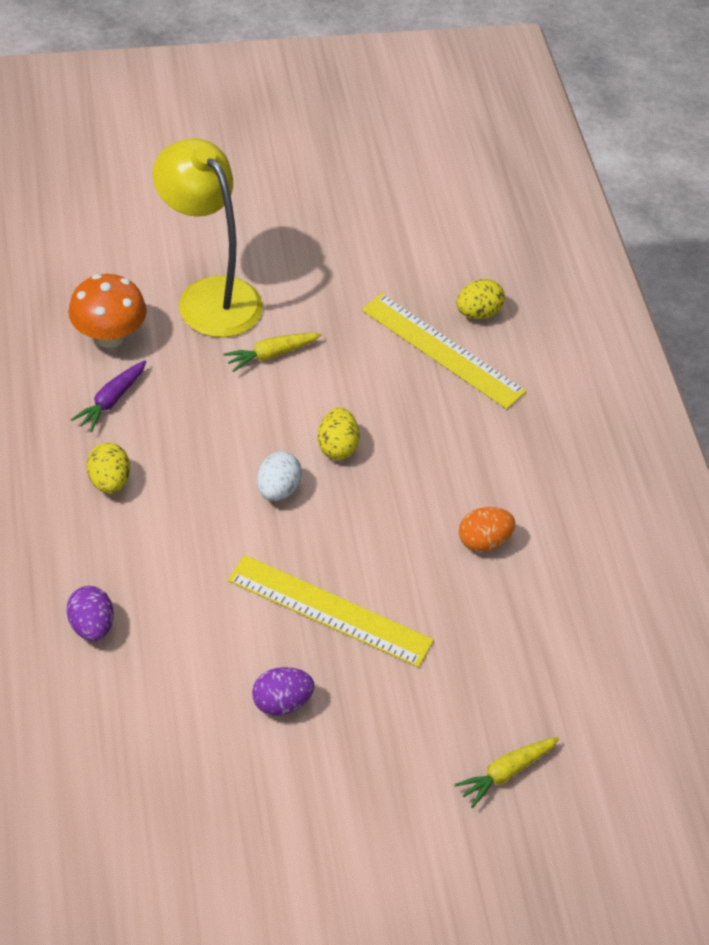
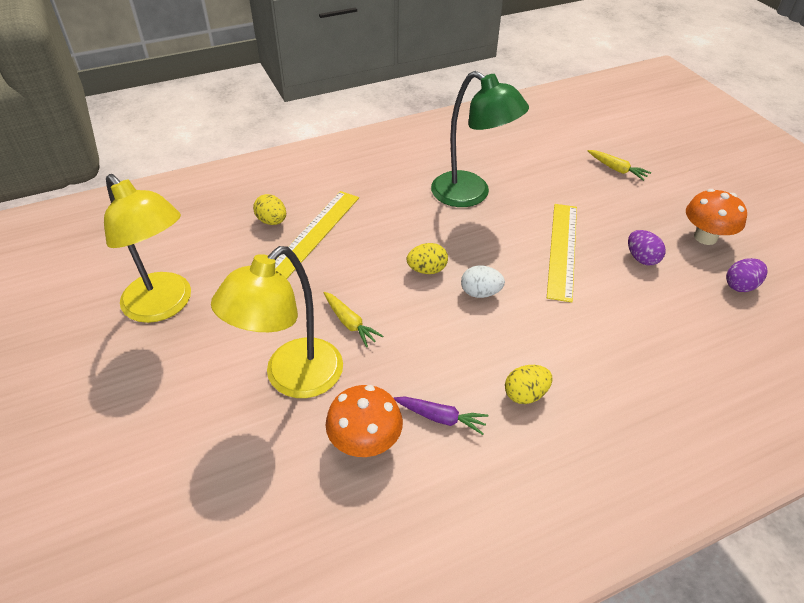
camera: 100 degrees left, 5 degrees down
(91, 626) = (657, 367): purple egg -> purple egg (740, 286)
(300, 816) = (705, 237): none -> orange mushroom
(352, 209) = (164, 306): none -> yellow lamp
(483, 541) = (470, 195): orange egg -> green lamp

